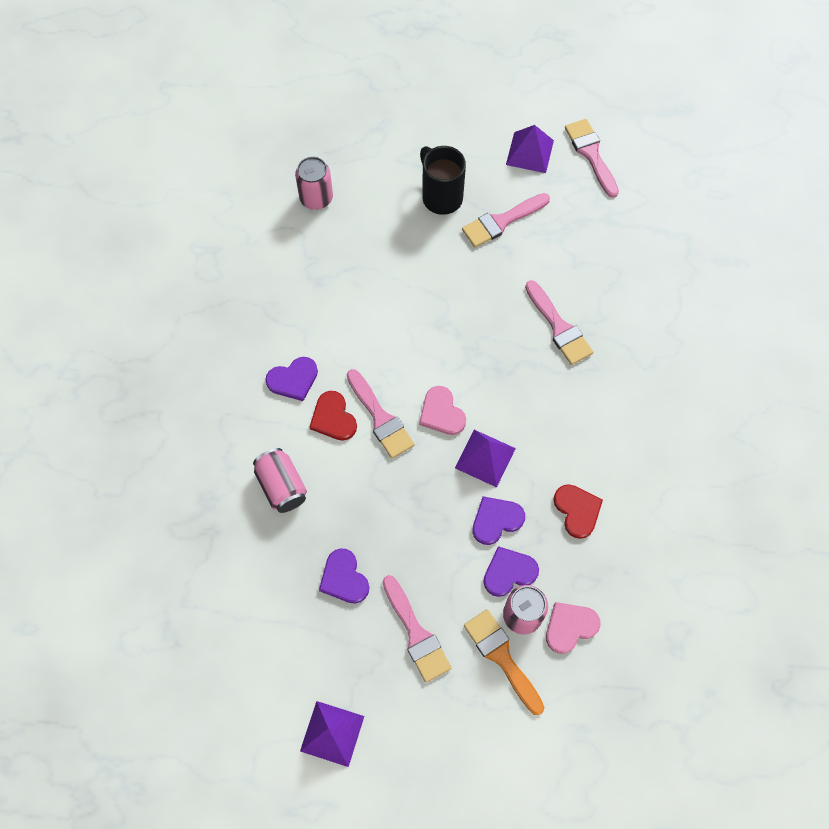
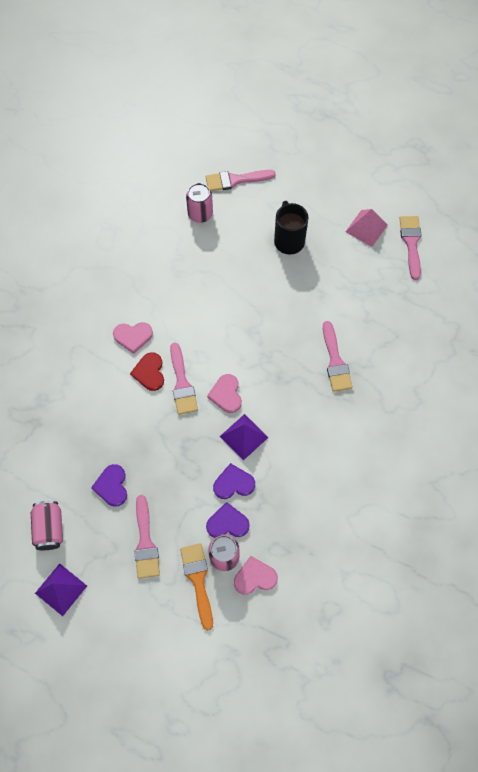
camera: 20 degrees right, 0 degrees up
(282, 486) = (95, 408): pink can -> pink can (49, 529)
(293, 379) = (133, 336): purple heart -> pink heart
(501, 222) = (325, 272): pink brush -> pink brush (235, 180)
(530, 152) = (366, 228): purple pyramid -> pink pyramid
(577, 510) = (294, 497): red heart -> none

